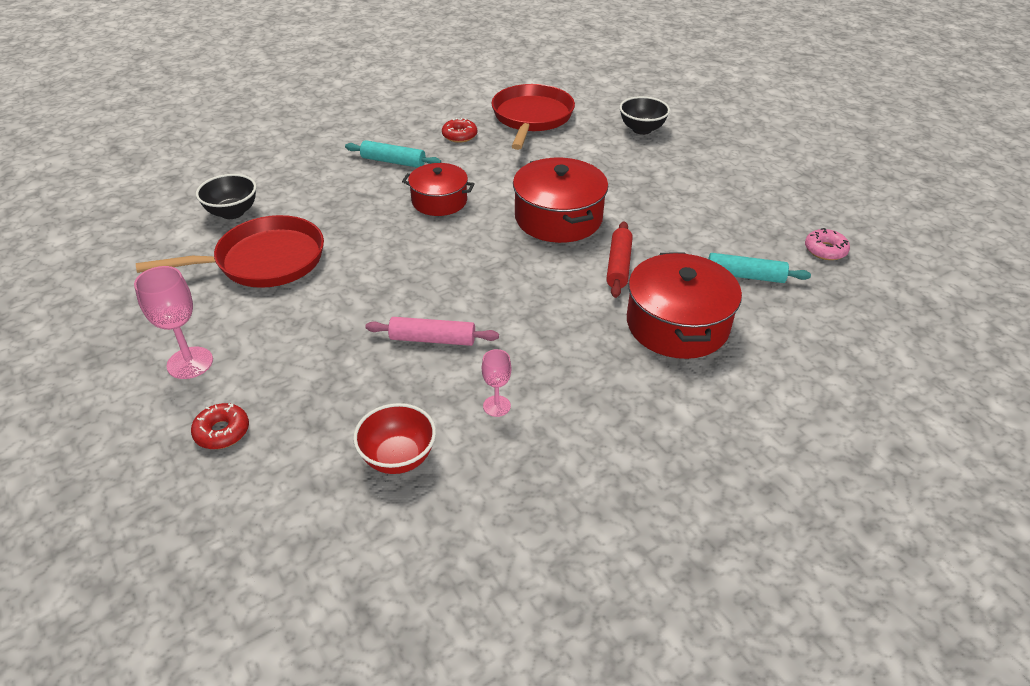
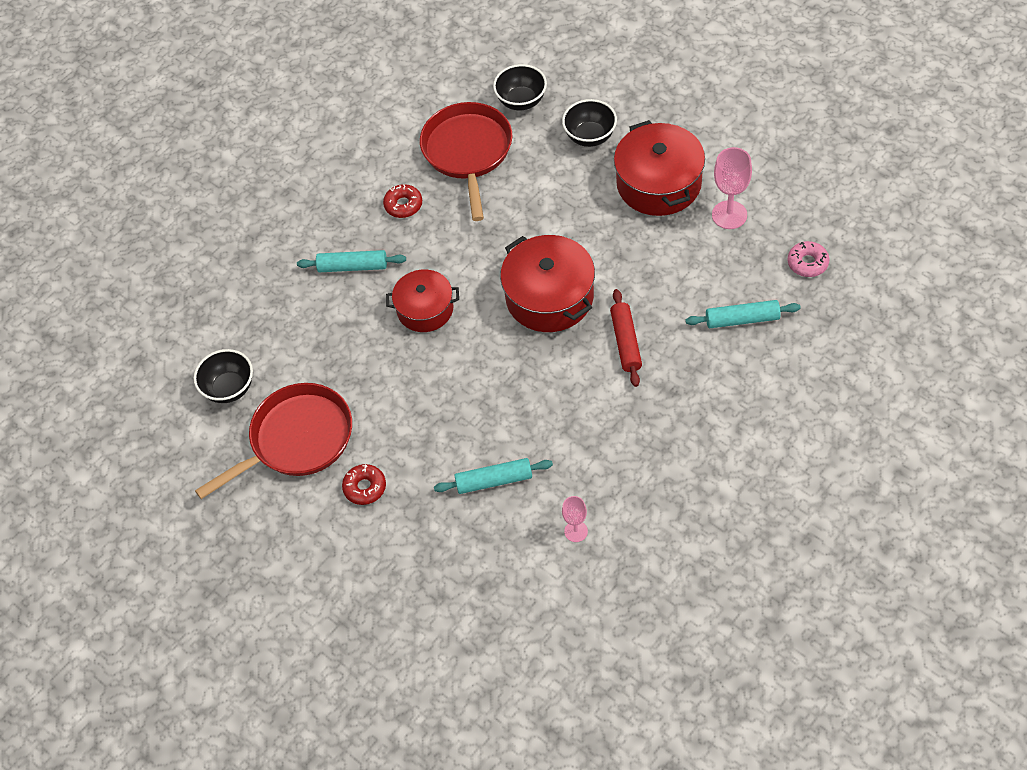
camera: 10 degrees left, 15 degrees up
(190, 363) = (299, 572): pink goblet -> pink goblet (729, 215)
(222, 432) = (367, 627): red donut -> red donut (365, 487)
(398, 458) = (518, 604): red bowl -> none
(432, 339) = (494, 481): pink rolling pin -> turquoise rolling pin
(592, 99) = (521, 101): none -> black bowl
(677, 324) = (697, 397): red pot -> red pot (659, 183)

